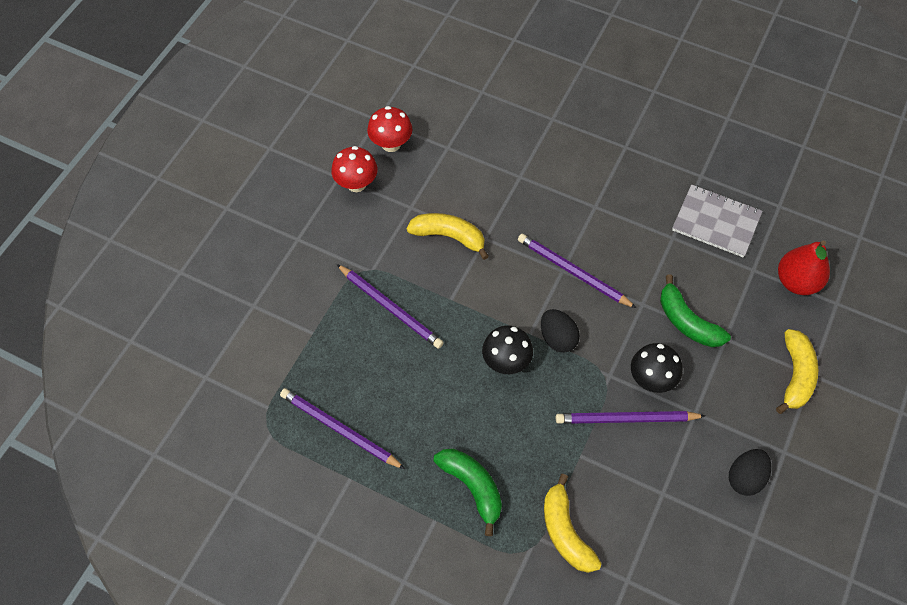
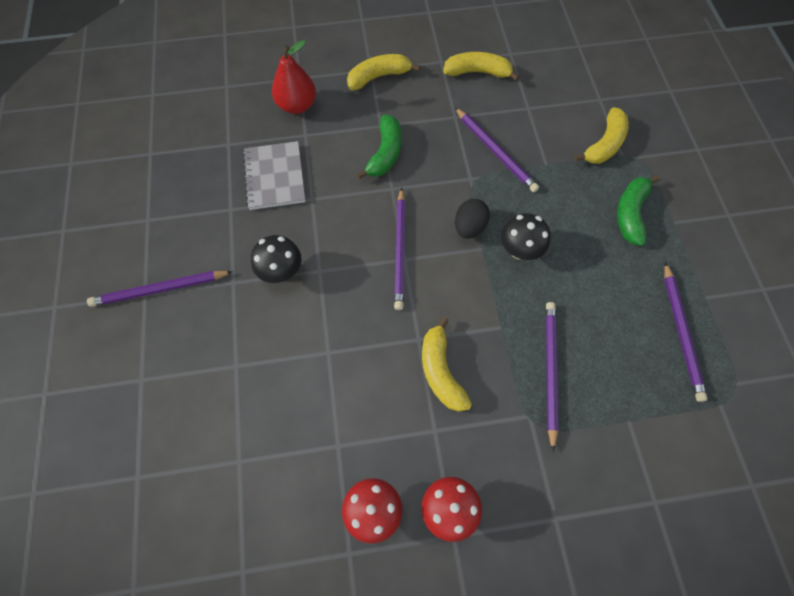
camera: 125 degrees left, 5 degrees up
(651, 101) = (160, 289): none -> purple pencil
(651, 379) = (452, 152): black mushroom -> black mushroom (281, 272)
(745, 478) = (477, 72): black egg -> yellow banana

